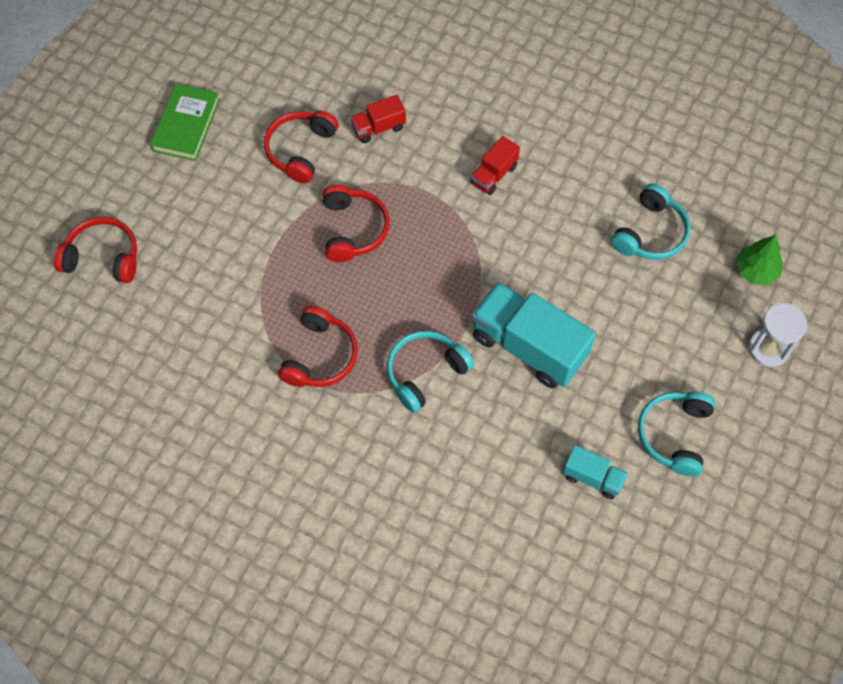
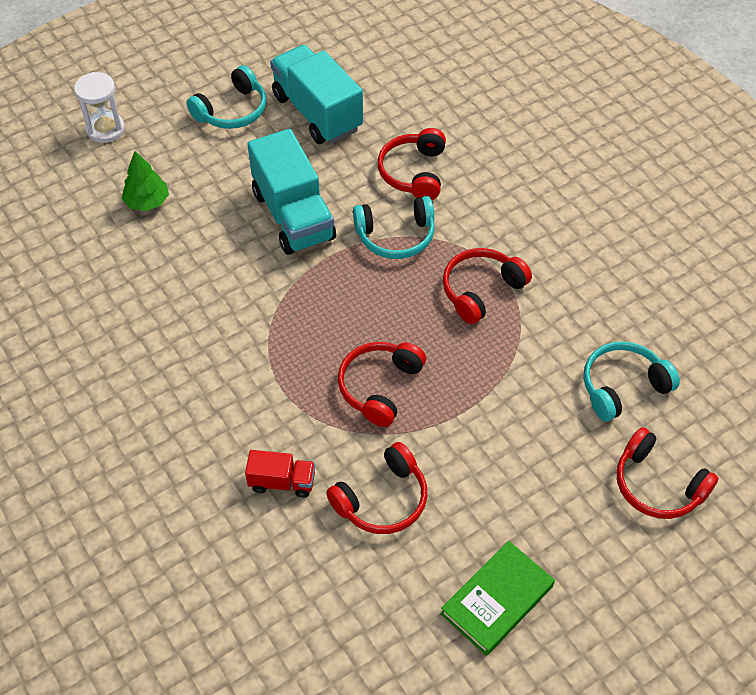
camera: 150 degrees left, 10 degrees down
(452, 453) = (414, 172): none -> red headphones
(494, 175) = (203, 372): red truck -> none
(593, 477) = (317, 113): turquoise truck -> turquoise truck, size x2.01
(650, 233) = (110, 251): turquoise headphones -> turquoise headphones (623, 387)
(755, 271) = (56, 183): green tree -> green tree (147, 202)

